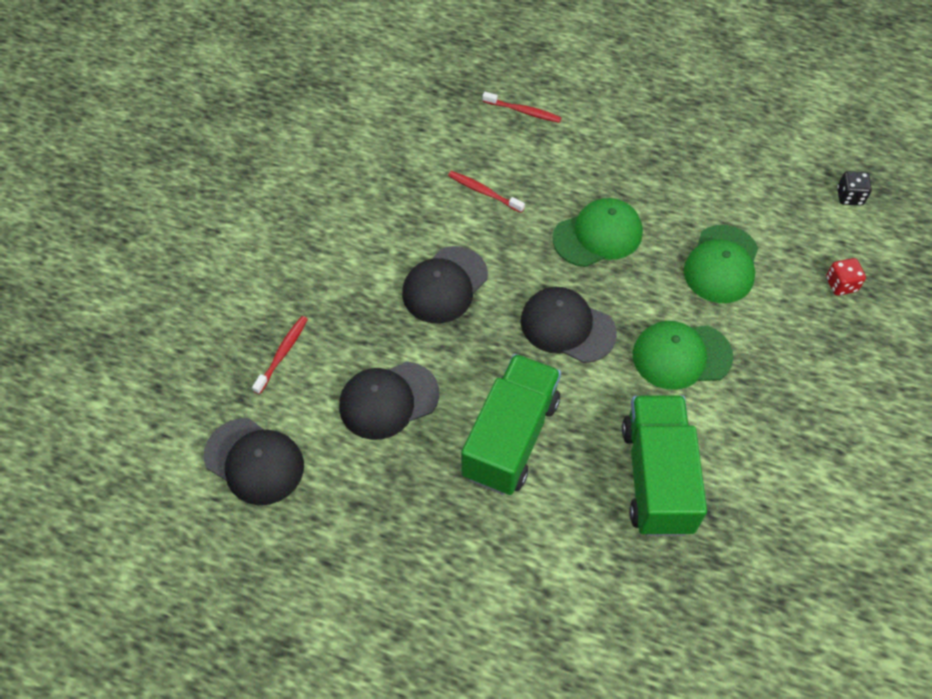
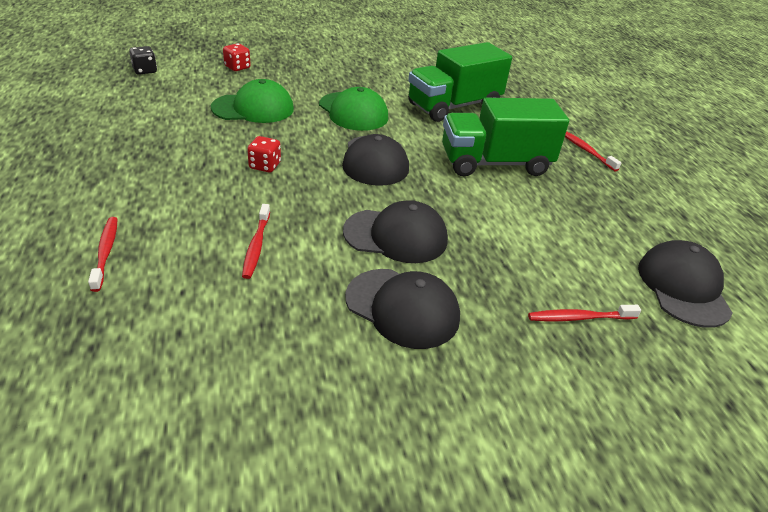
camera: 125 degrees left, 20 degrees down
(388, 400) = (539, 230): black cap -> black cap (402, 308)
(488, 565) = (586, 150): none -> red toothbrush
(598, 235) = (265, 166): green cap -> red dice

